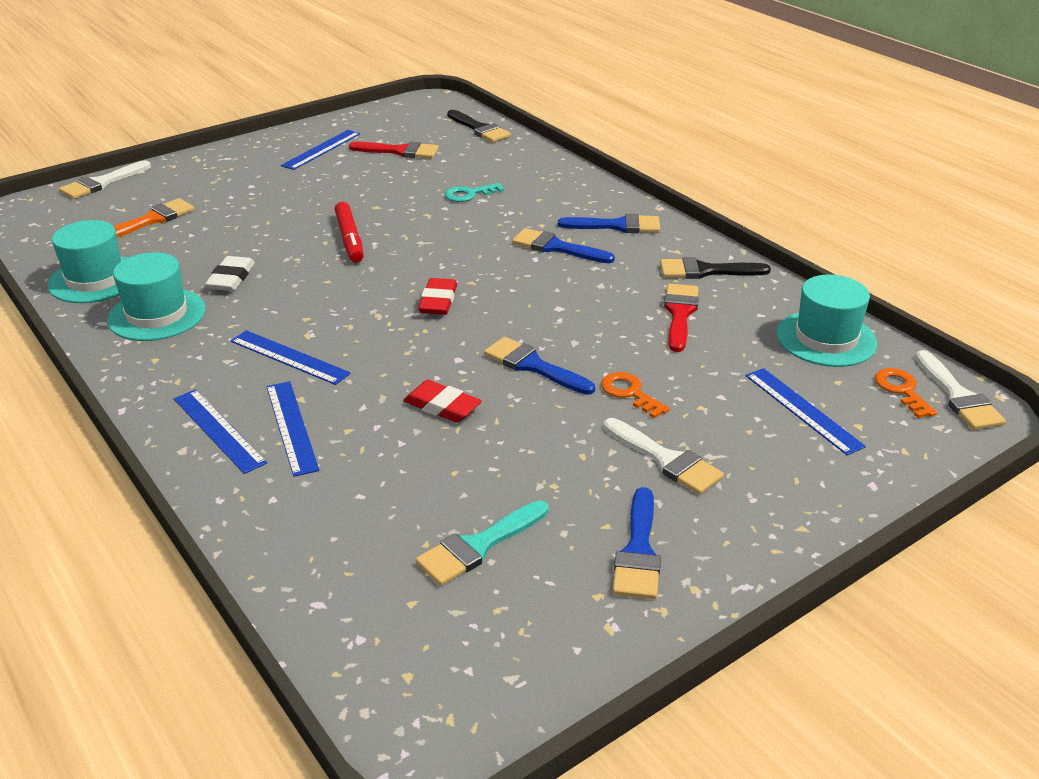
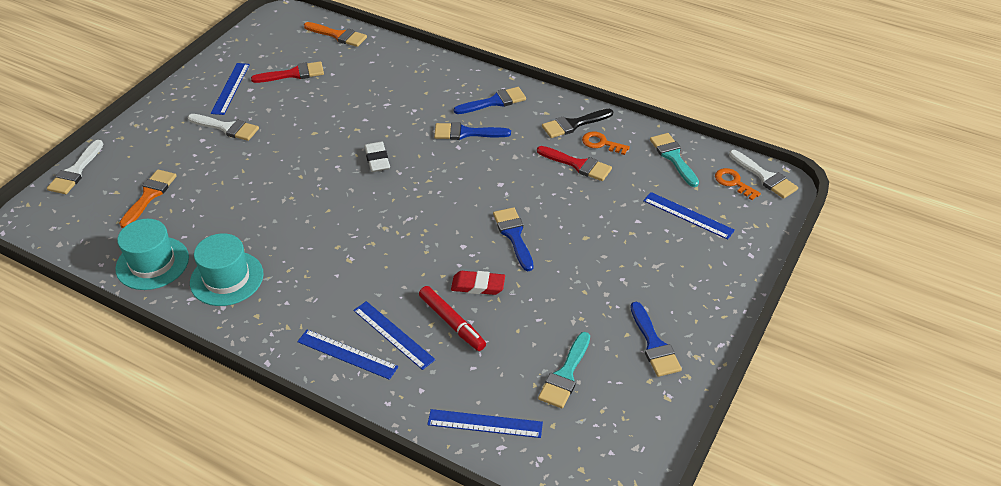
camera: 25 degrees left, 10 degrees up
(231, 278) = (256, 229): white eraser -> white eraser (377, 160)
(289, 357) = (350, 282): blue ruler -> blue ruler (485, 424)
(349, 239) = (316, 168): red marker -> red marker (452, 323)
(438, 301) = (418, 203): red eraser -> none
(469, 194) = (374, 102): turquoise key -> none
(479, 129) = (338, 35): black brush -> orange brush
(533, 366) = (514, 235): blue brush -> blue brush turned 60 degrees clockwise
(630, 393) = (584, 236): orange key -> orange key (601, 143)
(666, 460) = (633, 277): white brush -> white brush (227, 128)
(680, 314) = (578, 165): red brush -> red brush turned 135 degrees clockwise
(826, 339) = (673, 157): turquoise hat -> turquoise brush

